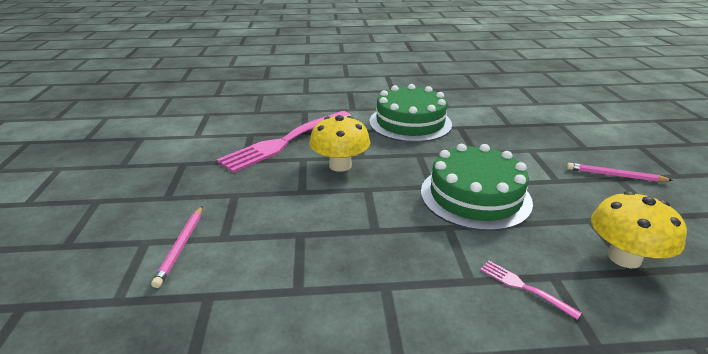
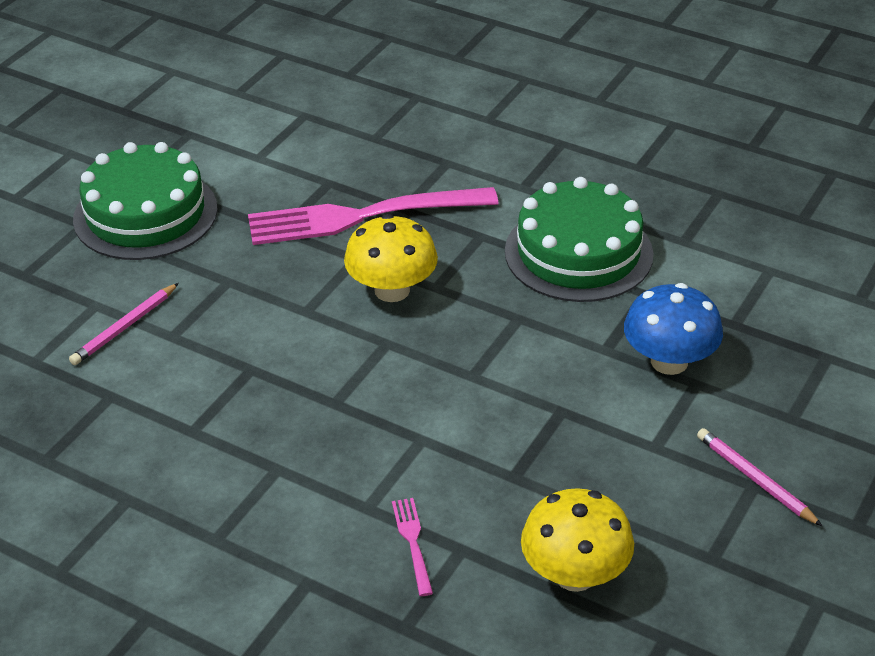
camera: 35 degrees right, 10 degrees up
(475, 196) = (508, 416): green cake -> green cake (145, 214)
(507, 146) = (669, 361): none -> blue mushroom

